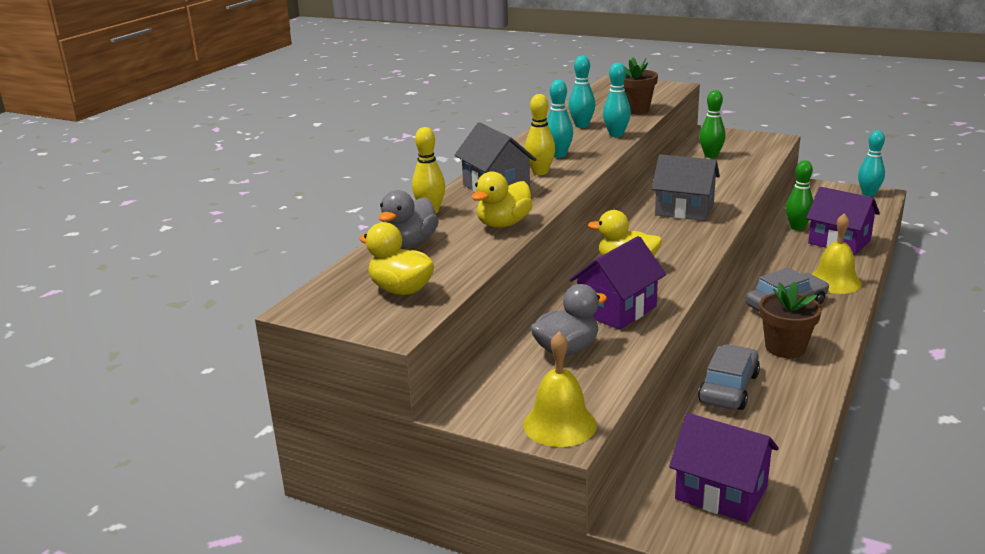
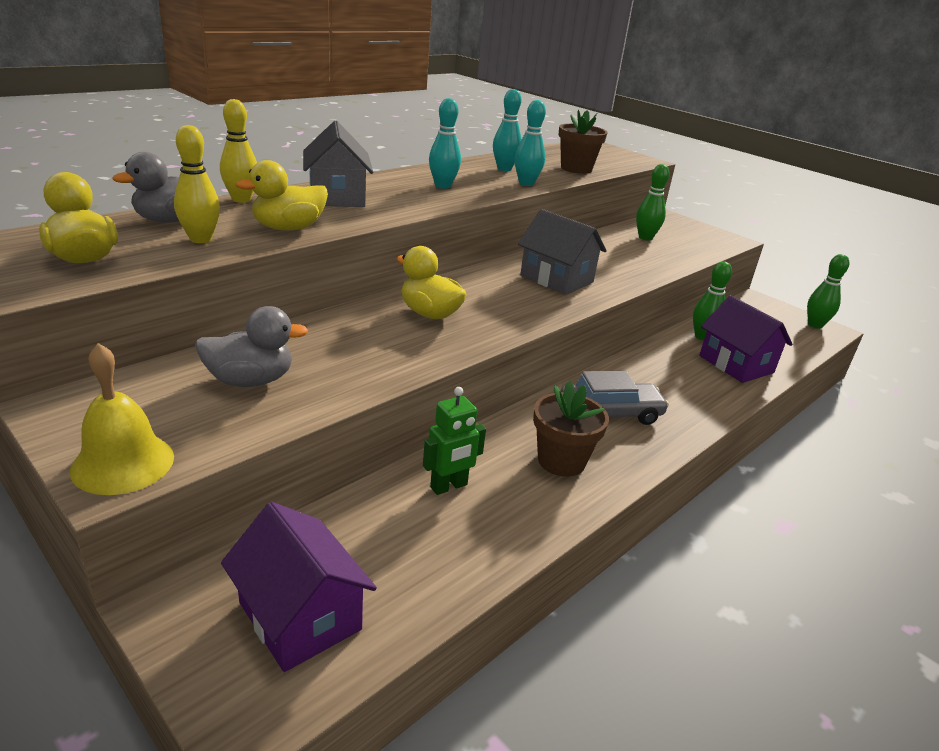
camera: 15 degrees right, 5 degrees up
(540, 172) = (401, 195): yellow bowling pin -> yellow bowling pin (200, 239)
(617, 310) = (359, 355): purple house -> none
(729, 388) = (449, 486): grey car -> green robot
(834, 282) = (690, 405): yellow bell -> none
(868, 194) = (815, 325): turquoise bowling pin -> green bowling pin

